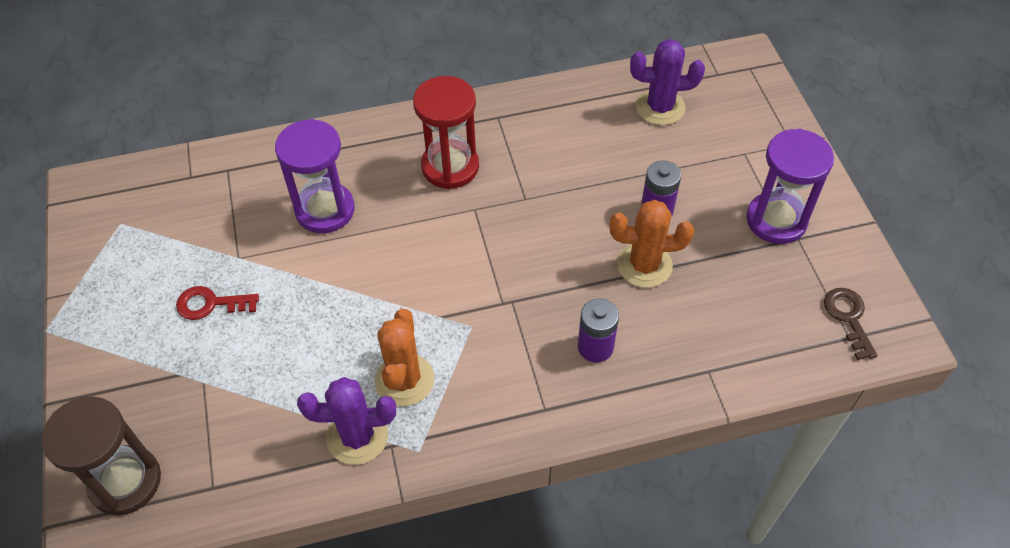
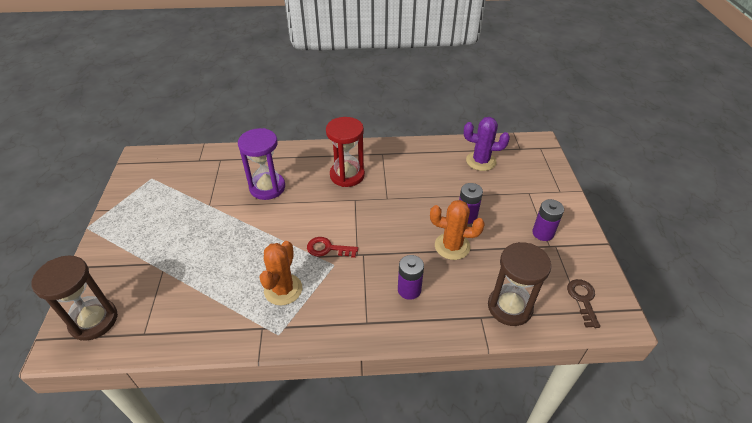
camera: 10 degrees right, 10 degrees down
(210, 304) = (184, 227): red key -> red key (327, 248)
(357, 436) = (243, 318): purple cactus -> none
(746, 348) = (509, 307): none -> brown hourglass
(776, 220) = (543, 233): purple hourglass -> purple battery

